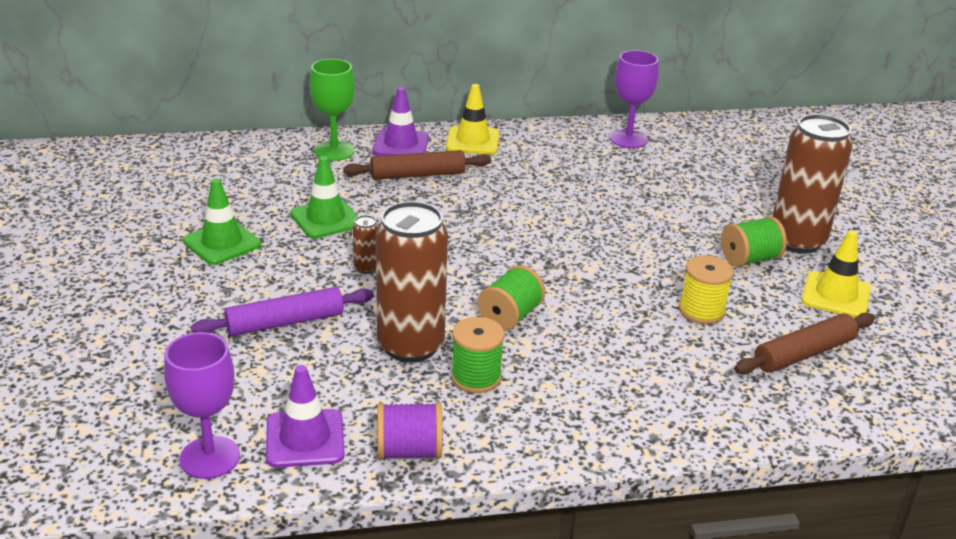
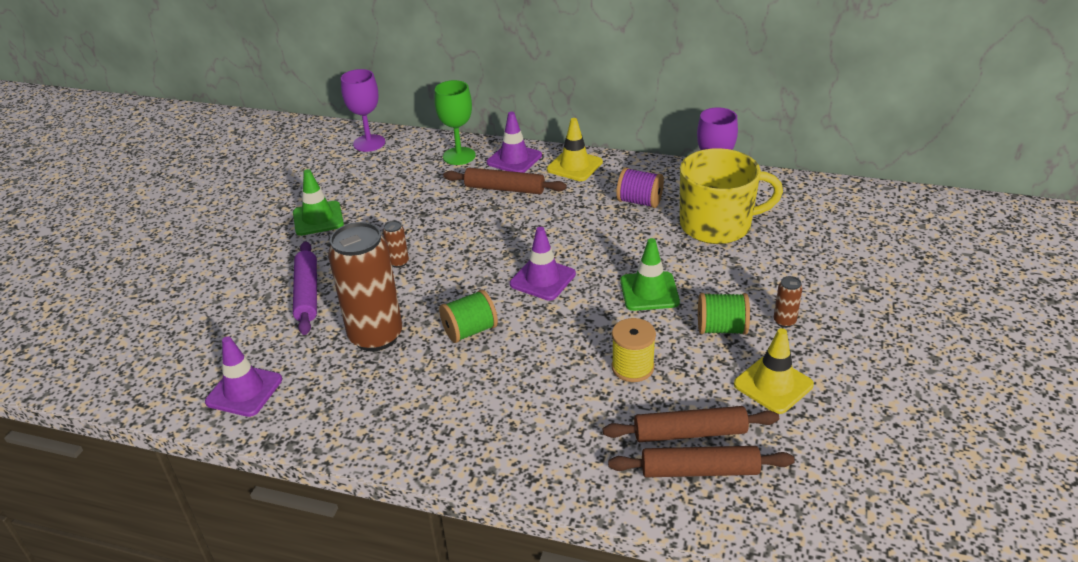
camera: 30 degrees right, 5 degrees up
(210, 457) = (175, 386): purple goblet -> purple goblet (369, 143)
(285, 322) = (307, 294): purple rolling pin -> purple rolling pin turned 75 degrees clockwise
(326, 219) = (405, 214): green traffic cone -> green traffic cone (649, 291)
(409, 451) = (303, 423): purple spool -> purple spool (639, 202)
(476, 377) = (400, 376): green spool -> none
(540, 252) = (542, 279): none -> purple traffic cone
(663, 171) = (717, 225): none -> yellow mug
(797, 241) = (784, 321): brown can -> brown can, size x0.41
(841, 382) = (699, 470): none -> brown rolling pin

